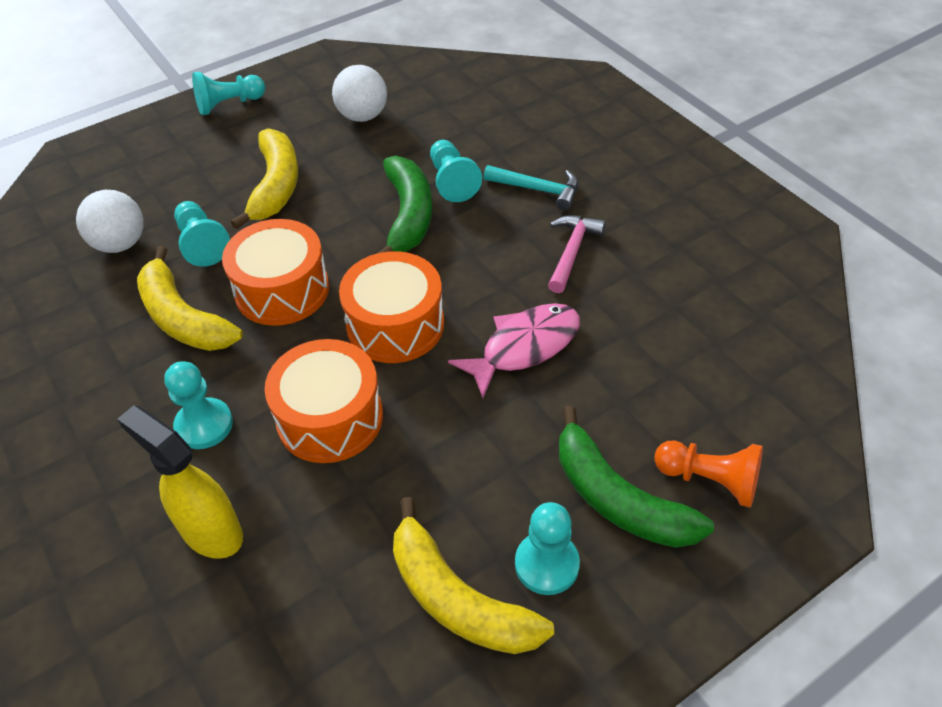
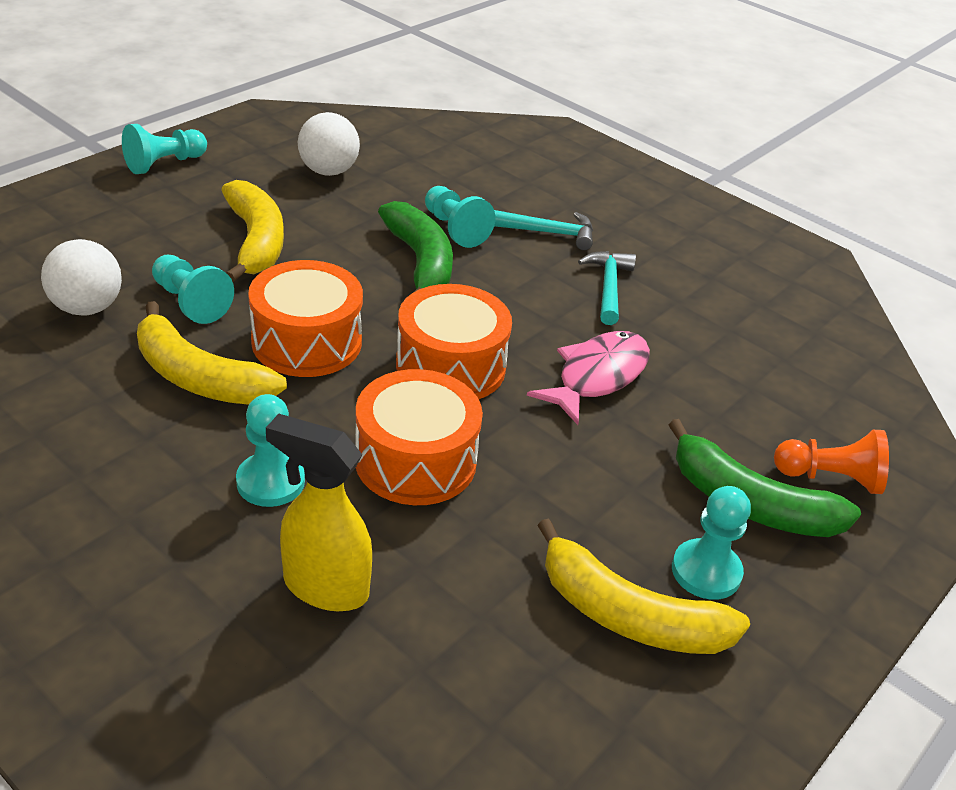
camera: 20 degrees left, 10 degrees down
(571, 252) = (608, 287): pink hammer -> turquoise hammer

